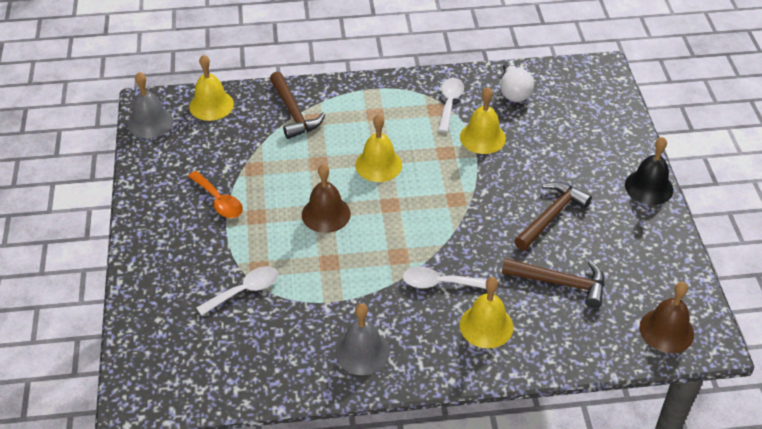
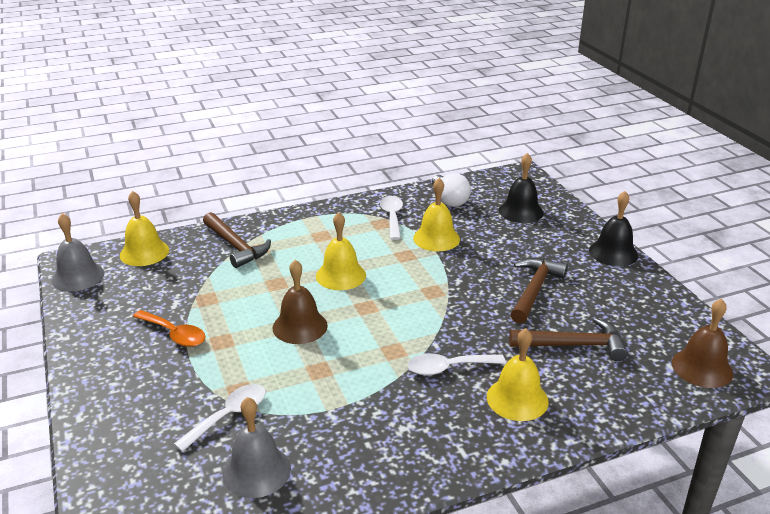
camera: 15 degrees left, 15 degrees down
(362, 352) = (390, 452): grey bell -> grey bell (256, 471)
(579, 119) = (521, 211): none -> black bell

